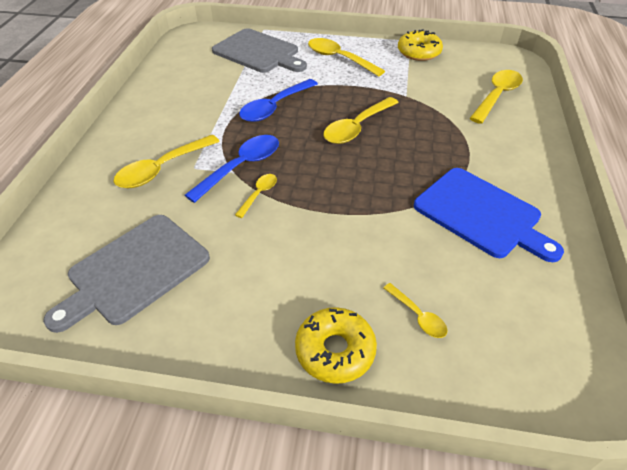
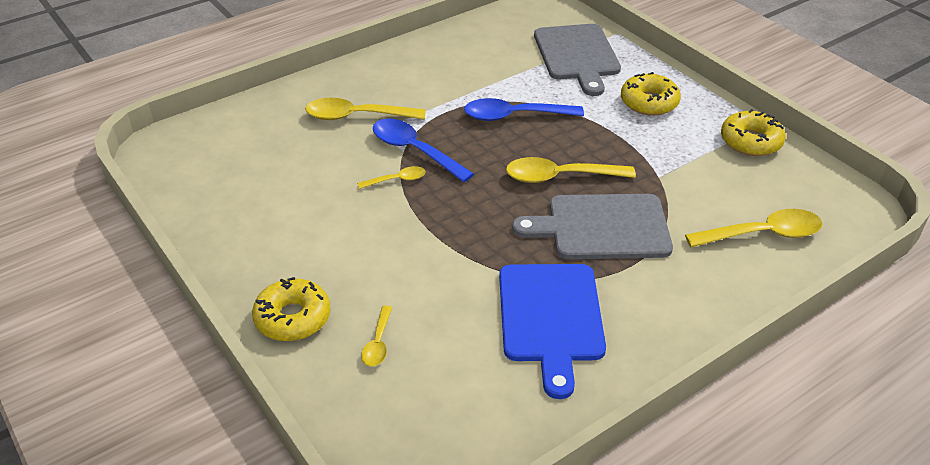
camera: 45 degrees right, 5 degrees down
(134, 271) = (247, 178): grey cutting board -> grey cutting board (602, 227)
(241, 167) = (414, 150): blue spoon -> blue spoon turned 135 degrees counterclockwise
(339, 58) = (649, 102): yellow spoon -> yellow donut

